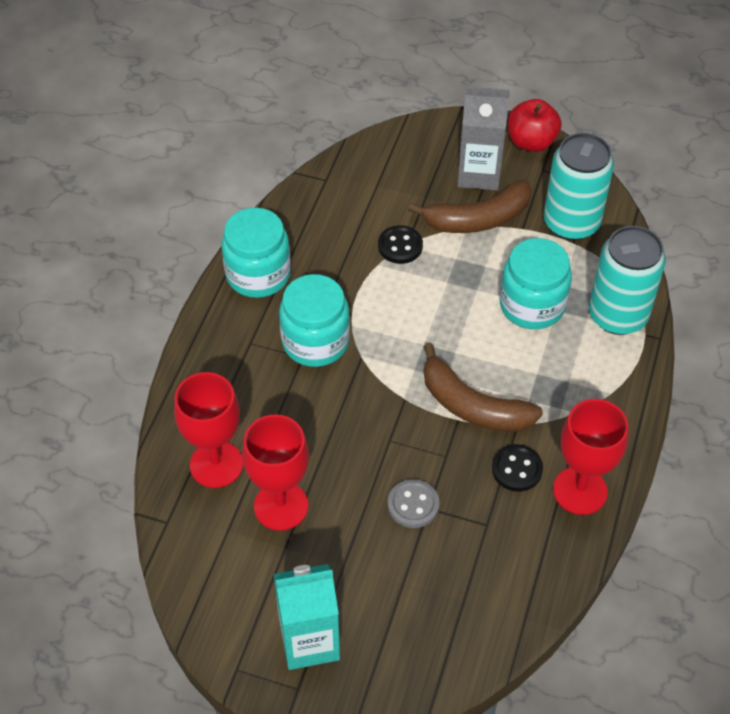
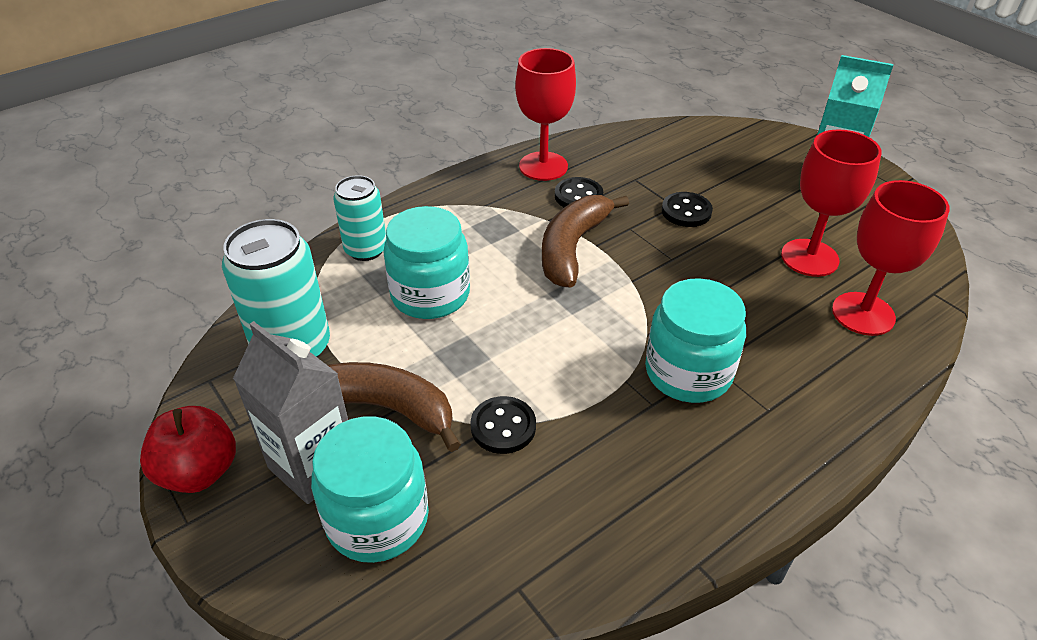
camera: 145 degrees left, 10 degrees down
(258, 274) = (713, 489): turquoise jar -> turquoise jar (377, 519)
(413, 505) = (686, 211): grey button -> black button
(472, 405) = (572, 248): brown banana -> brown banana turned 135 degrees counterclockwise
(617, 315) = (366, 249): turquoise can -> turquoise can, size x0.64

